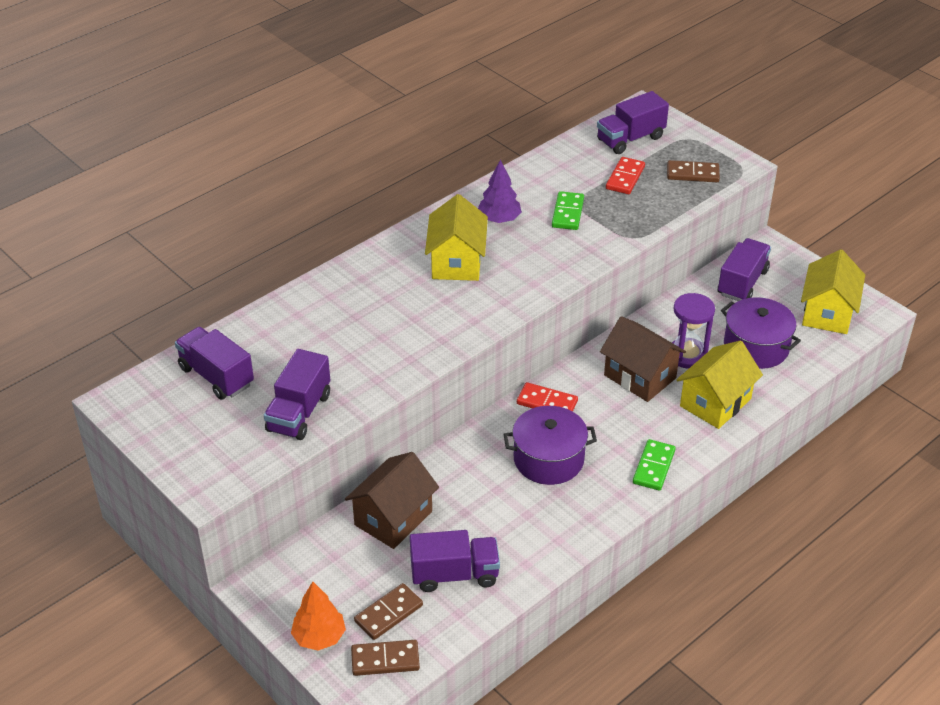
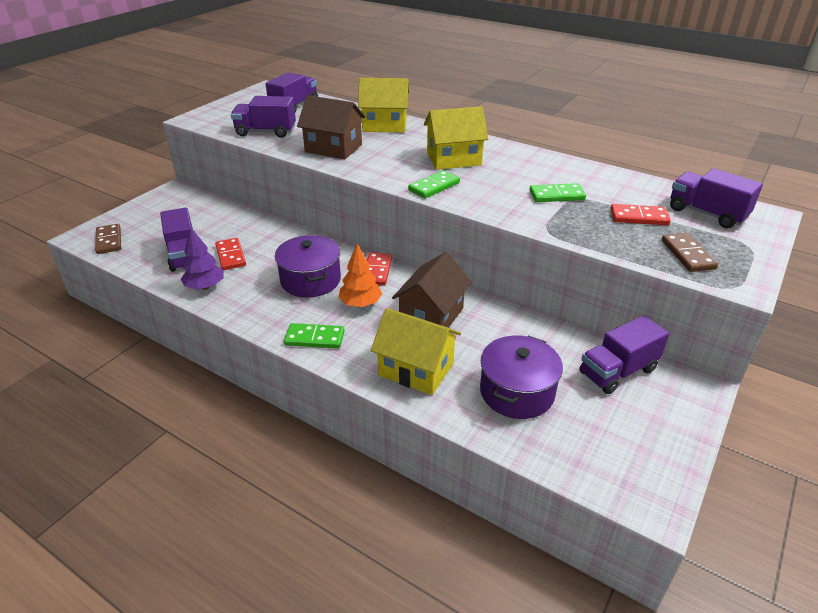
camera: 75 degrees right, 5 degrees down
(319, 637) = (132, 215): orange tree -> orange tree (360, 303)
(388, 613) = (149, 236): brown domino -> none
(393, 518) = (238, 224): brown house -> brown house (333, 148)
(471, 528) = (230, 256): none -> red domino
(499, 219) = (521, 168): purple tree -> purple tree (205, 286)
(519, 290) = (434, 187): none -> green domino
(687, 355) = (477, 343): purple hourglass -> none
(742, 282) = (617, 371): purple truck -> purple truck turned 135 degrees clockwise
(827, 313) = (616, 451): yellow house -> yellow house (384, 125)

